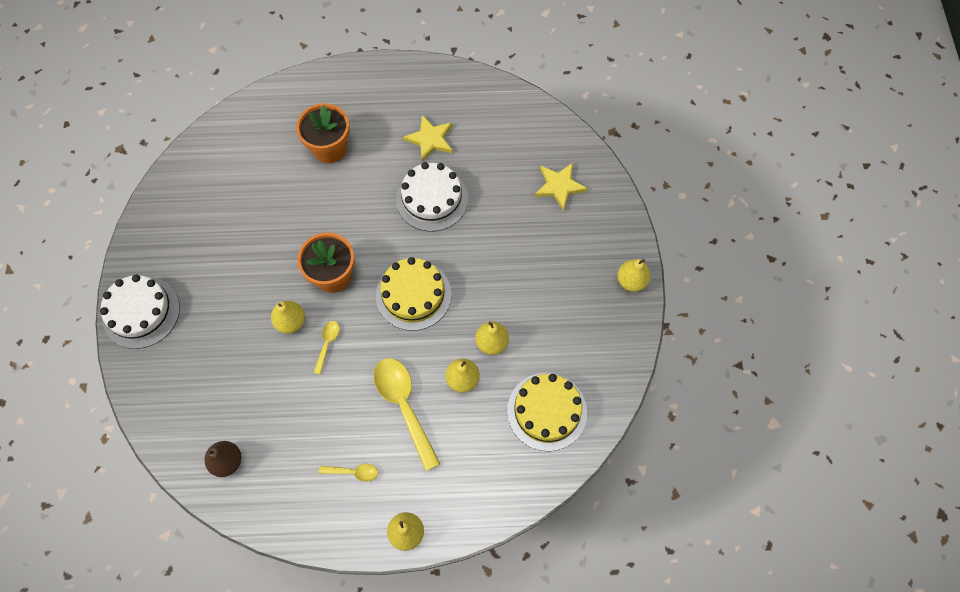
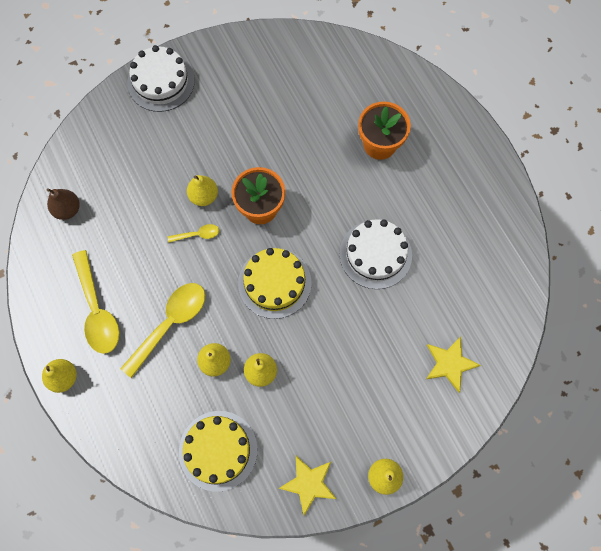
camera: 65 degrees right, 5 degrees up
(353, 472) = (97, 310): yellow spoon -> yellow spoon, size x2.08
(430, 139) = (435, 224): yellow star -> yellow star (309, 484)

